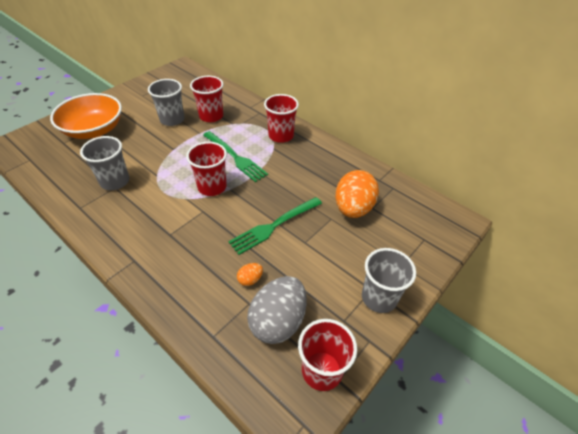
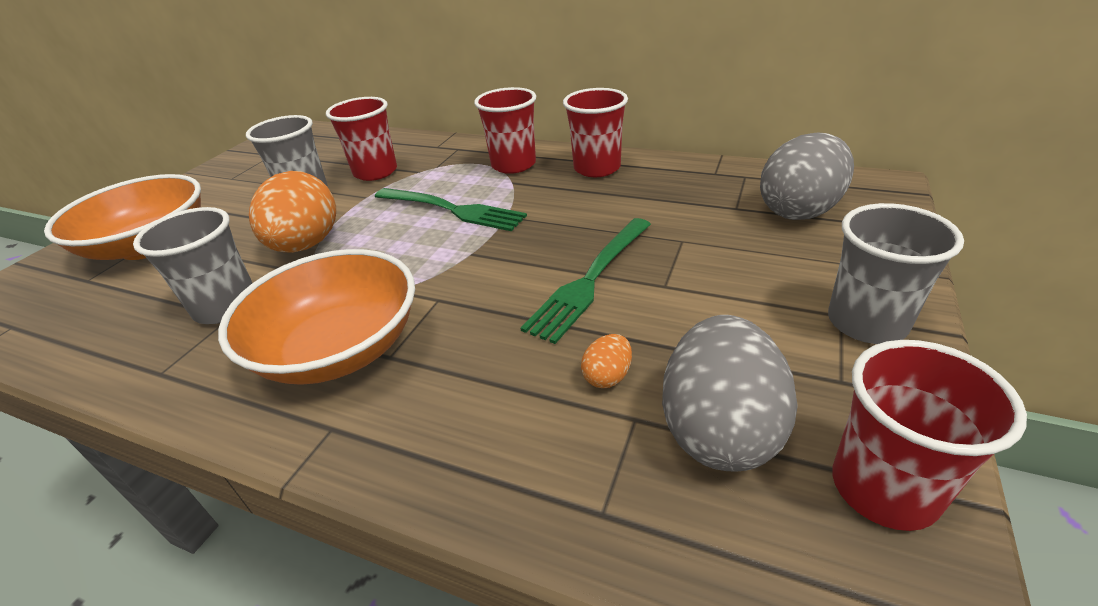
camera: 15 degrees left, 10 degrees down
(151, 222) = (339, 348): none -> orange bowl
(212, 187) = (434, 259): red cup -> red cup (597, 168)
(353, 208) = (707, 217): orange egg -> orange egg (306, 245)
(402, 222) = (799, 210): none -> grey egg

